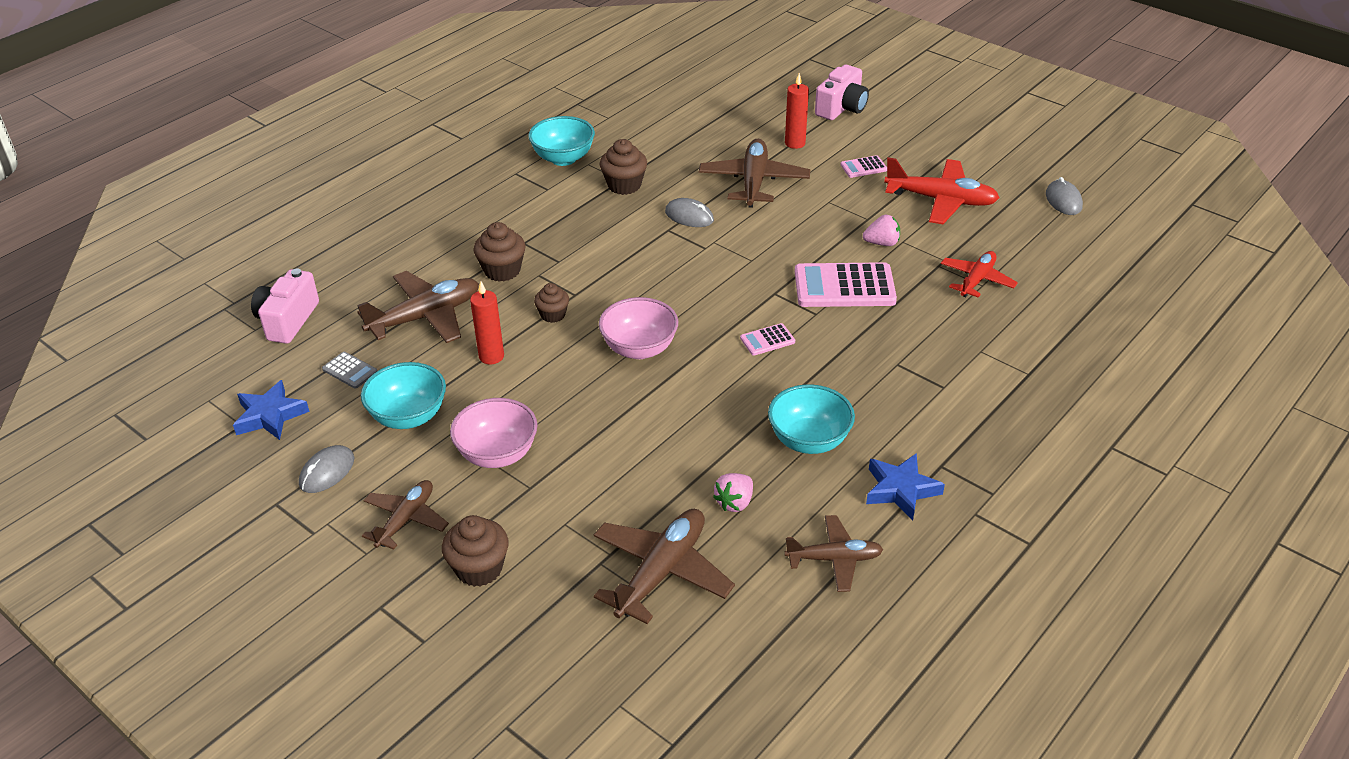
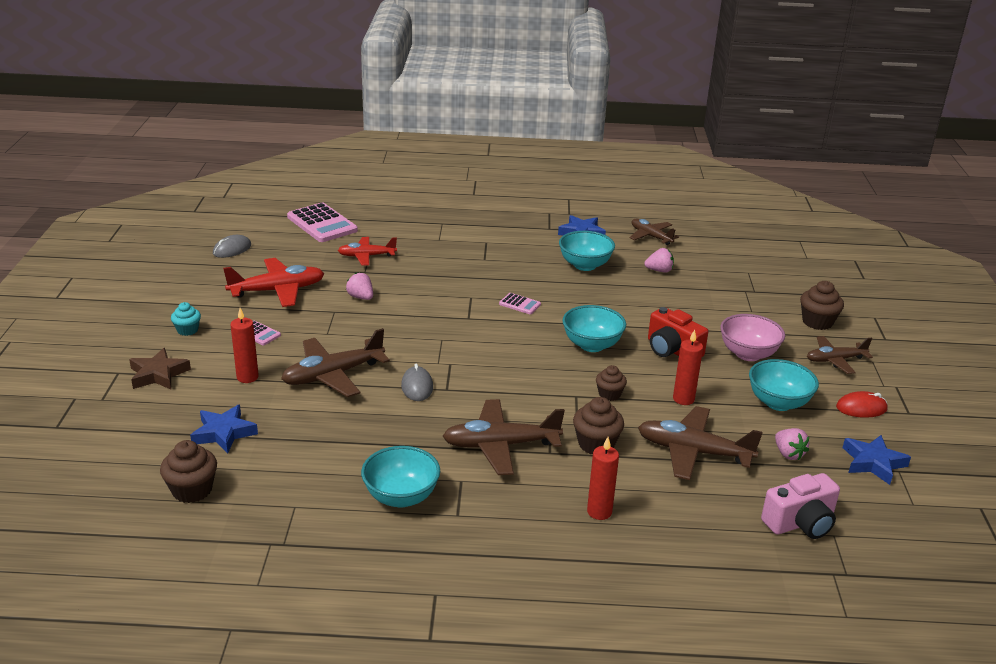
camera: 130 degrees left, 10 degrees down
(327, 472) = (861, 408): grey mouse -> red mouse
(350, 371) = (788, 454): grey calculator -> pink strawberry
(434, 232) = (599, 512): none -> red candle
(569, 400) = (672, 350): none -> red camera
(624, 185) = (408, 439): brown cupcake -> brown cupcake (192, 490)
(639, 349) = (592, 345): pink bowl -> turquoise bowl
(661, 572) = (731, 274): brown plane -> brown plane (500, 445)
(726, 114) = (224, 433): none -> blue star
(842, 108) = (158, 374): pink camera -> brown star
(844, 286) = (429, 296): pink calculator -> pink calculator (322, 224)
(904, 136) = (187, 330): none -> turquoise cupcake
(941, 200) = (277, 291): red plane -> red plane turned 90 degrees clockwise

